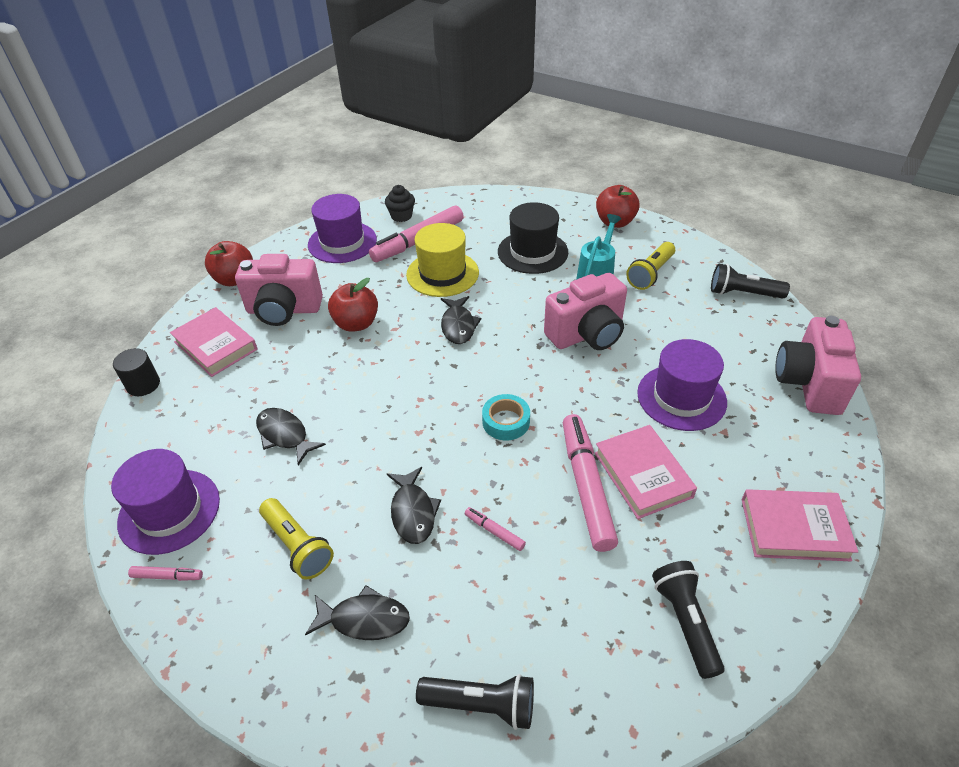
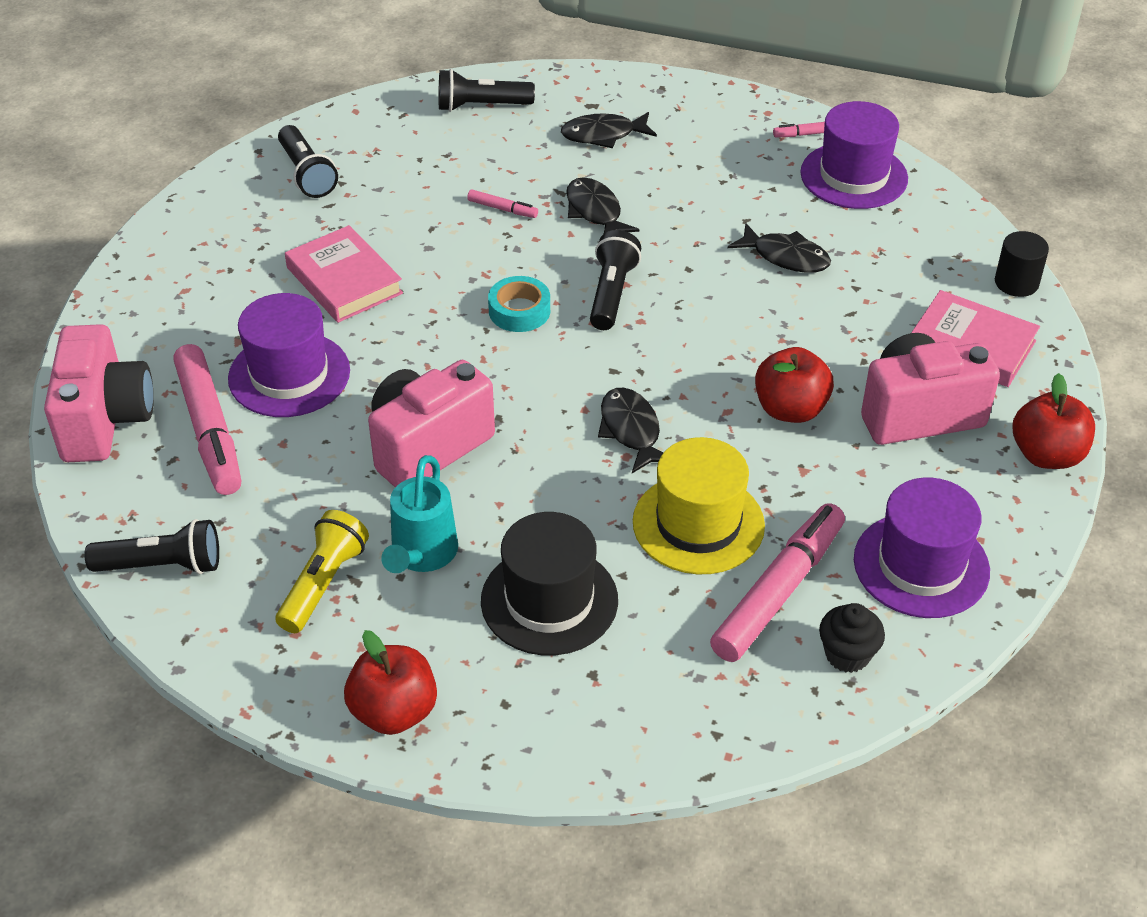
camera: 165 degrees right, 0 degrees up
(297, 546) = (699, 170): yellow flashlight -> none
(431, 425) = (612, 293): none -> black flashlight
(586, 486) = (409, 260): pink marker -> pink marker (210, 429)
(794, 529) = (181, 256): pink book -> none

